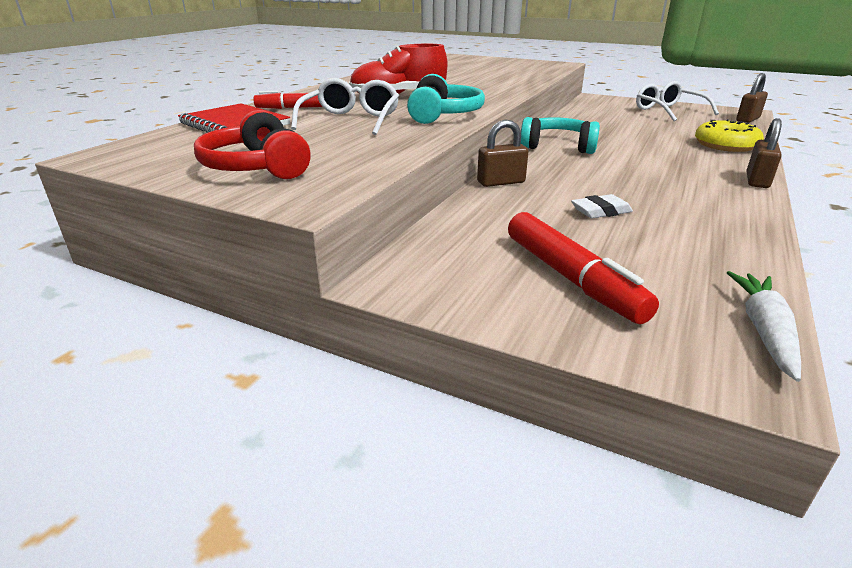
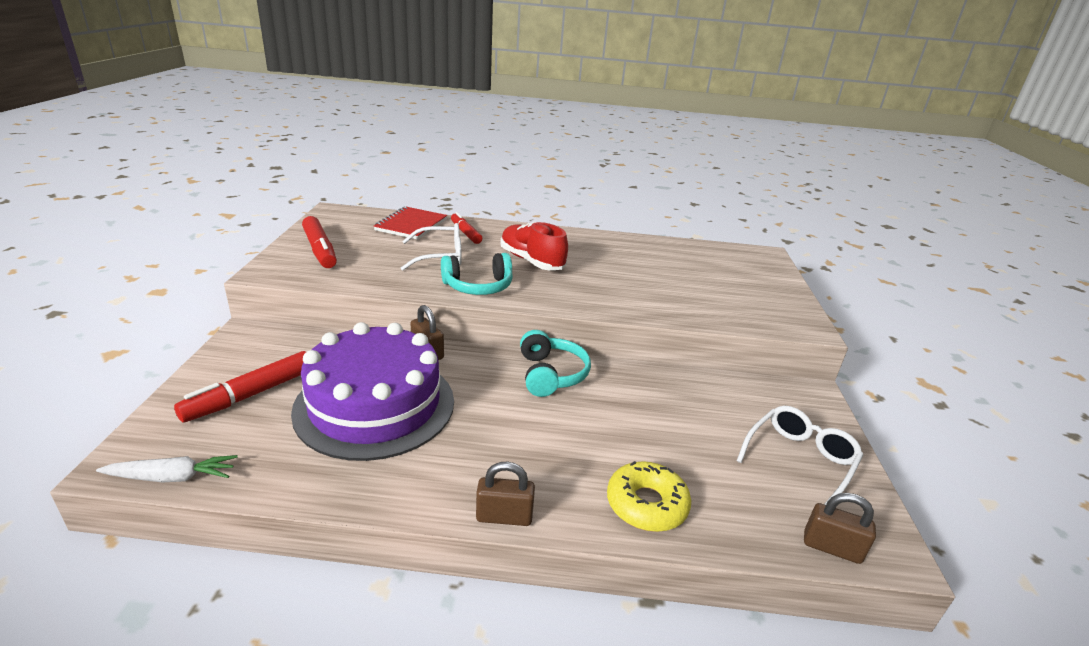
camera: 65 degrees right, 0 degrees up
(257, 167) = (320, 250): red headphones -> red marker
(601, 211) = (375, 405): white eraser -> purple cake

